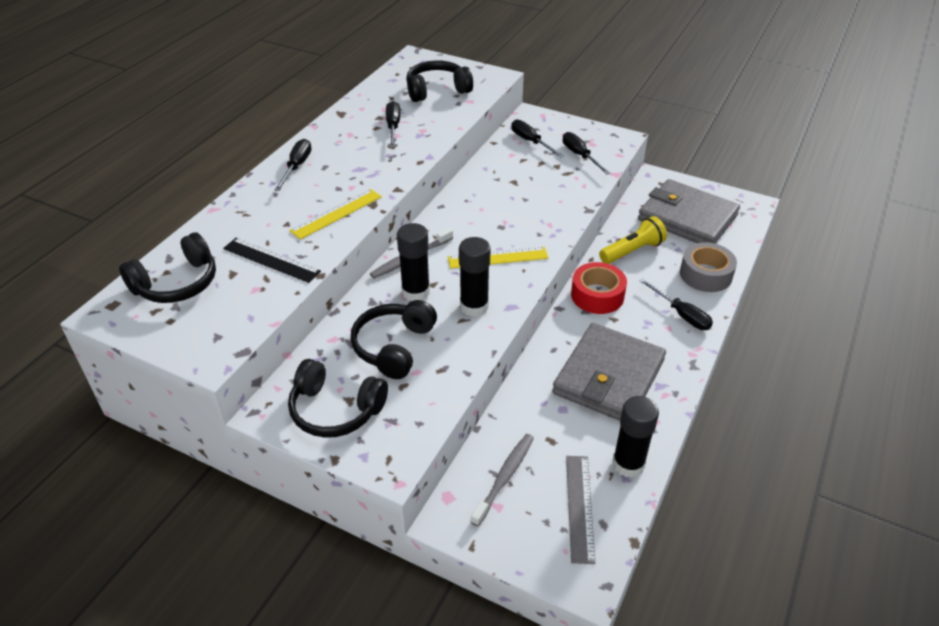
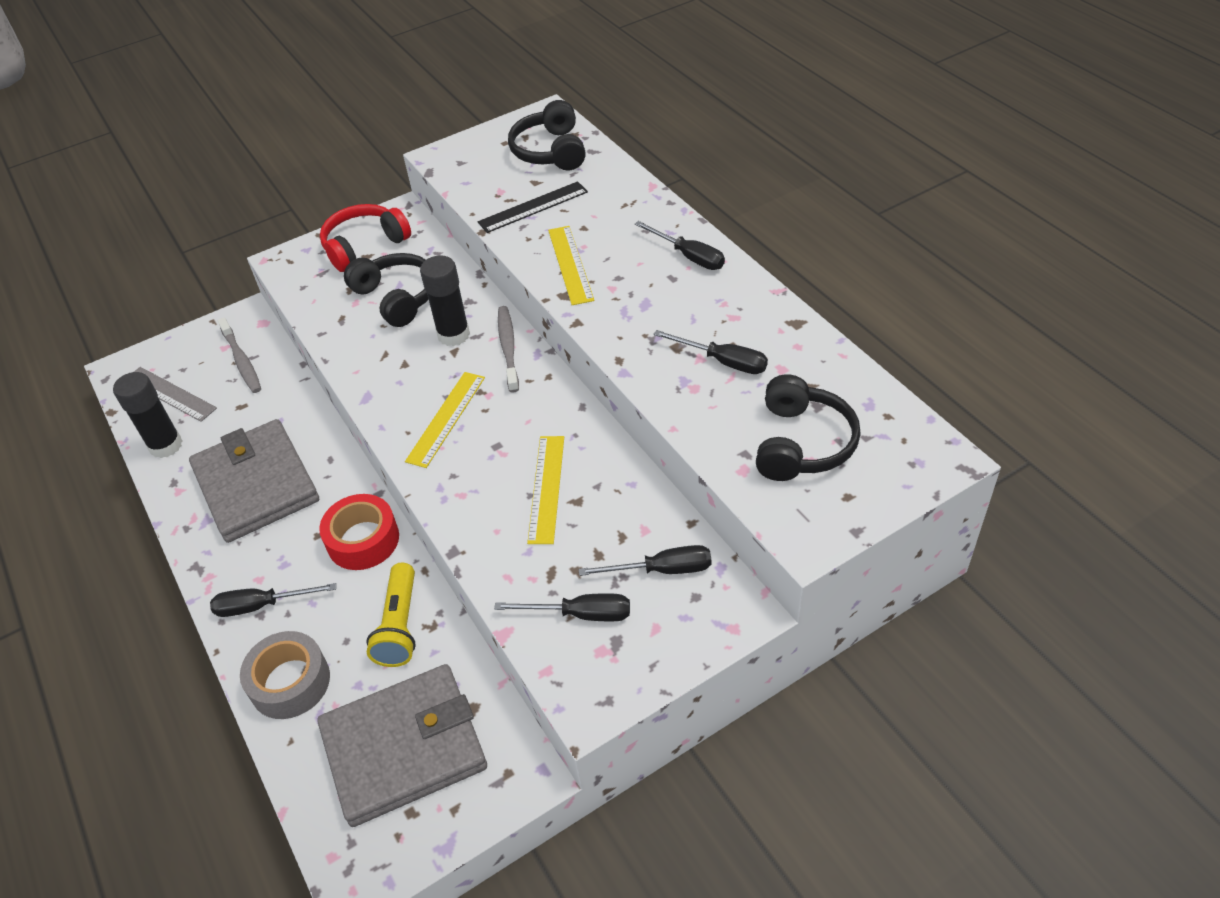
camera: 125 degrees right, 5 degrees up
(335, 410) = (364, 246): black headphones -> red headphones
(474, 306) = (393, 369): black glue stick -> none
(515, 195) = (546, 488): none -> yellow ruler

